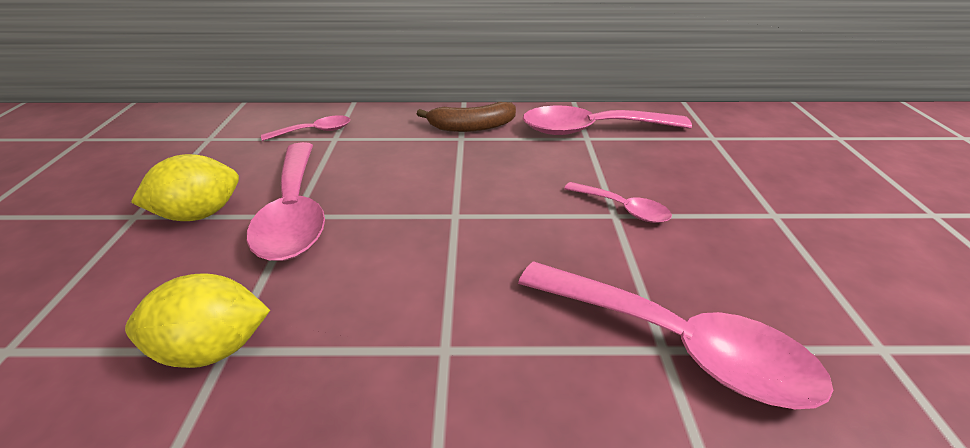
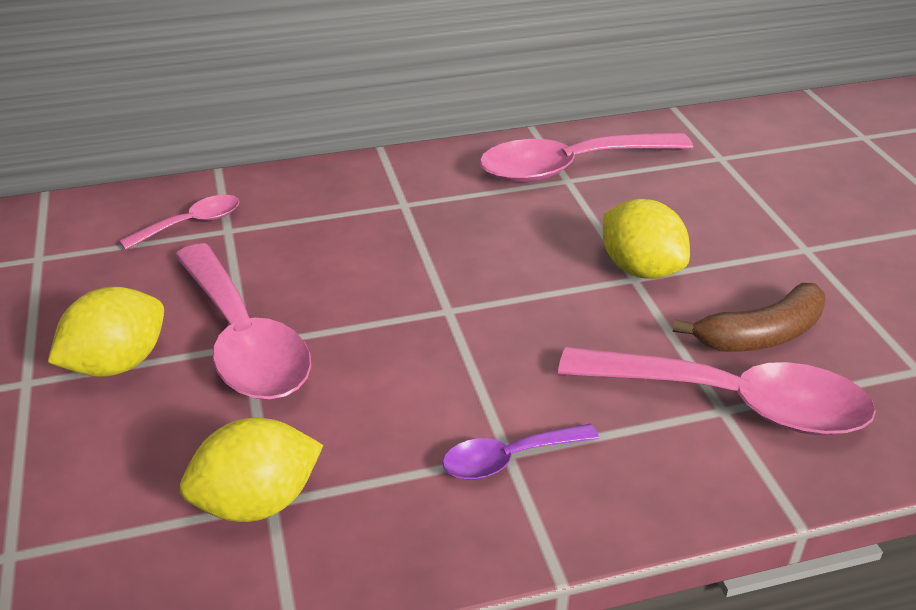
camera: 15 degrees left, 0 degrees up
(443, 355) = (508, 459): none -> purple spoon
(471, 127) = (410, 185): brown banana -> brown banana (760, 335)
(623, 209) = (640, 269): pink spoon -> yellow lemon

